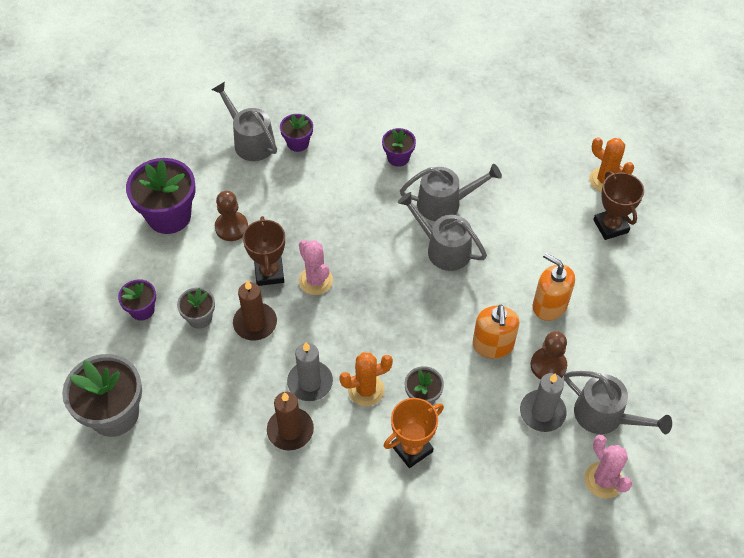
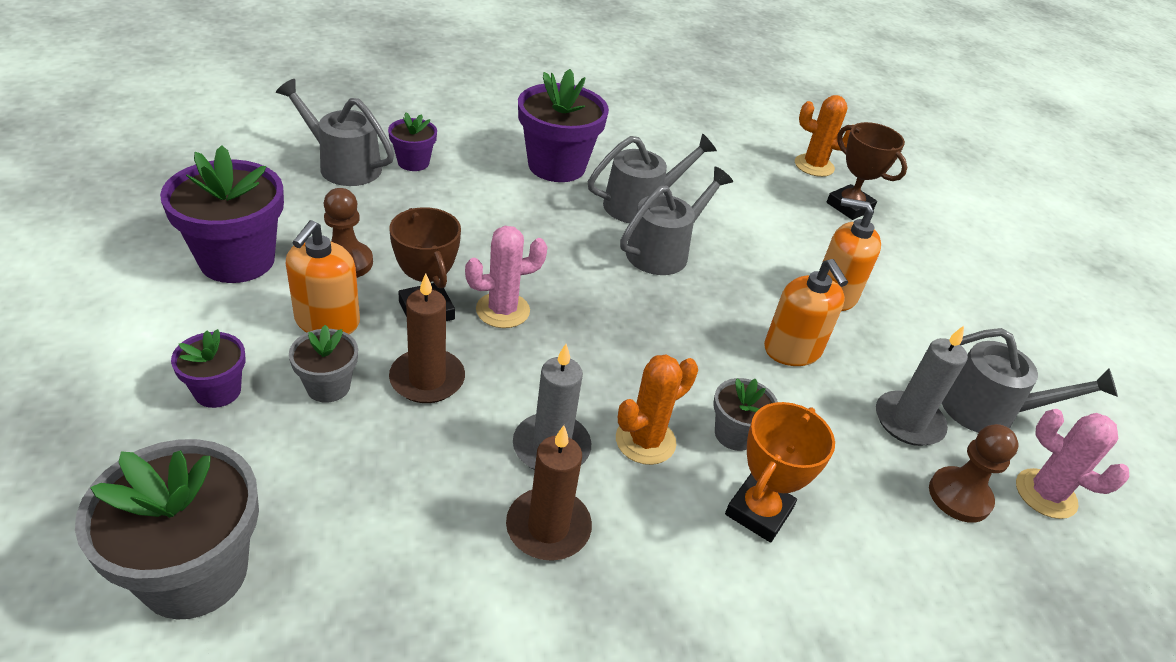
camera: 25 degrees left, 15 degrees down
(210, 271) = (327, 321): none -> orange soap dispenser
(315, 281) = (502, 310): pink cactus -> pink cactus turned 60 degrees counterclockwise
(398, 158) = (556, 166): purple flower pot -> purple flower pot, size x1.91
(443, 248) = (664, 251): grey watering can -> grey watering can turned 120 degrees clockwise
(548, 365) = (878, 362): brown pawn -> brown pawn (959, 496)

